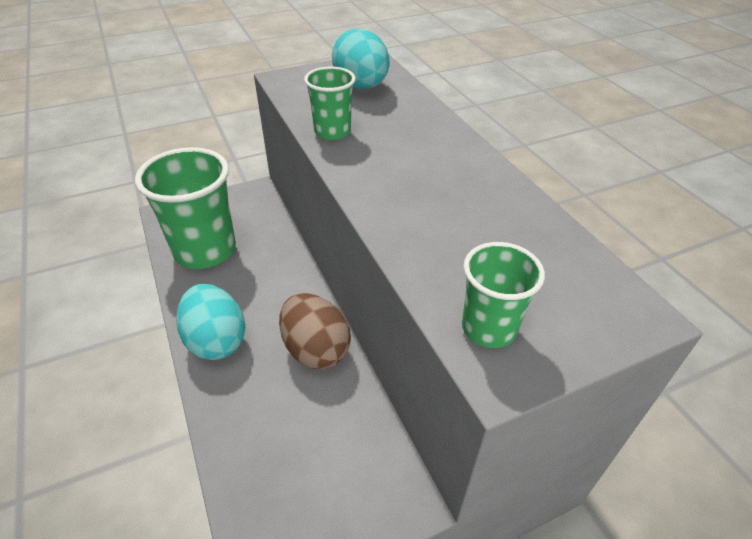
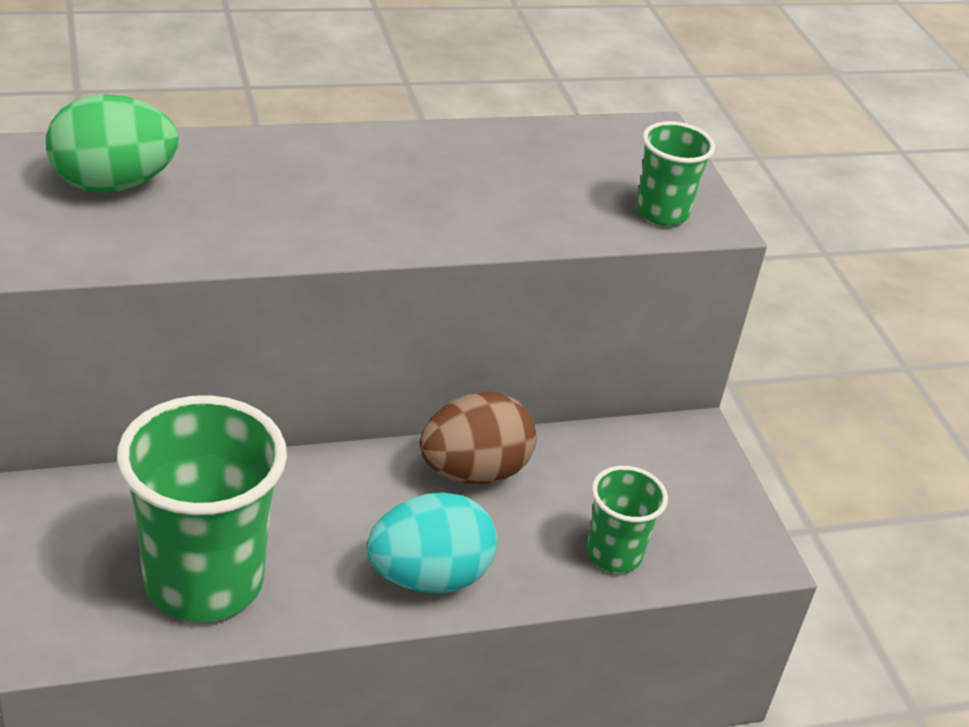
camera: 85 degrees left, 5 degrees down
(332, 132) = (250, 237): green cup -> green cup (614, 554)
(361, 86) = (113, 184): turquoise egg -> green egg

